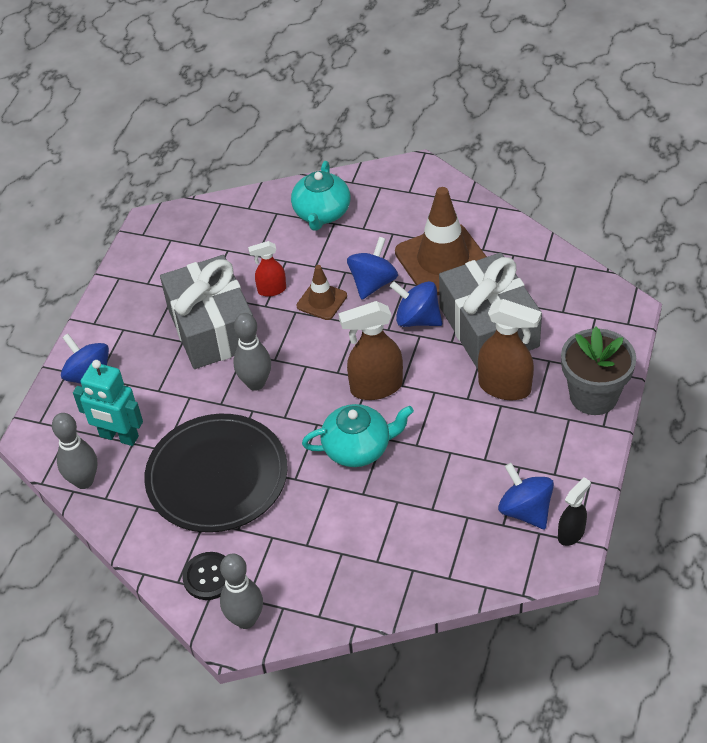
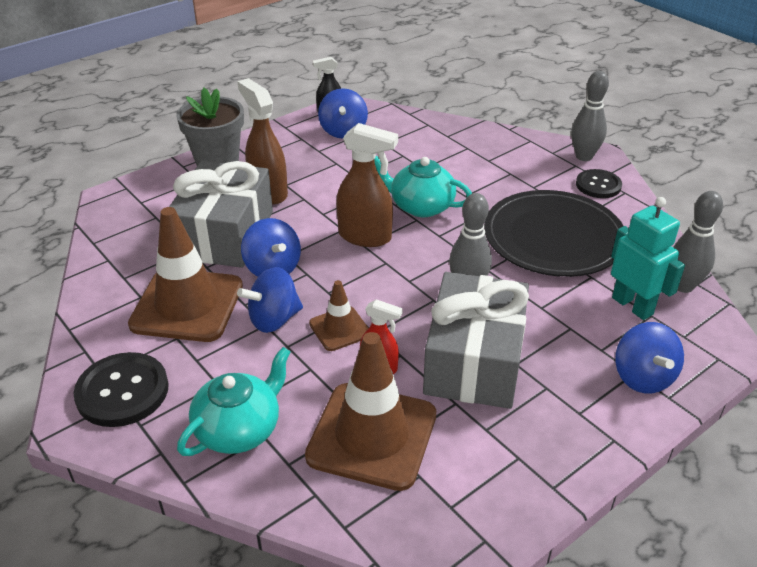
camera: 150 degrees left, 10 degrees down
(242, 250) = (372, 435): none -> brown traffic cone
(413, 195) = (122, 391): none -> black button

